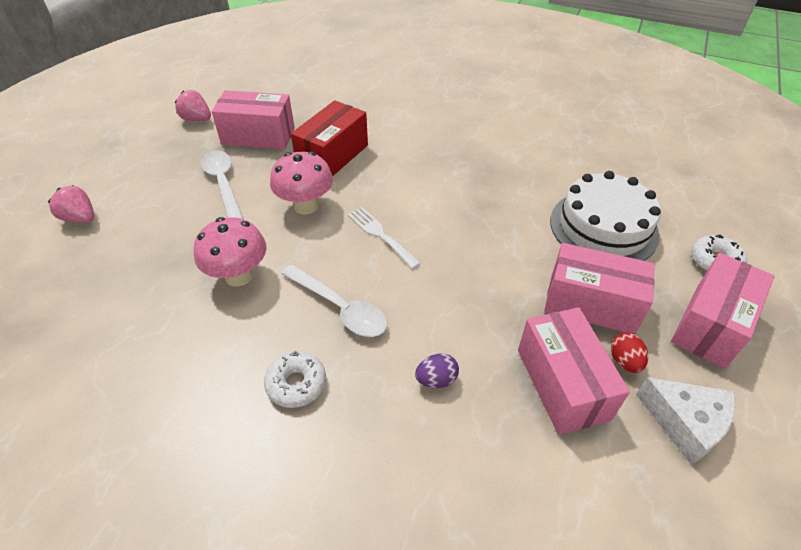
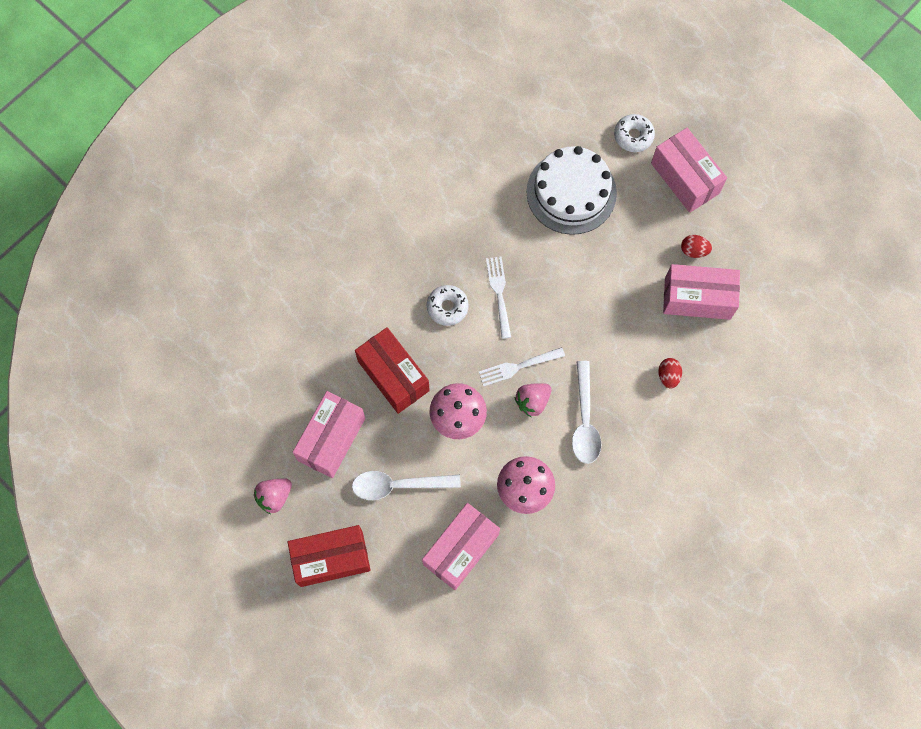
camera: 70 degrees left, 25 degrees up
(80, 218) = (401, 619): pink strawberry -> pink strawberry (532, 401)
(142, 161) = (331, 559): none -> red box
(296, 384) = (641, 468): white donut -> white donut (447, 307)
(340, 308) = (585, 421): white spoon -> white spoon turned 120 degrees clockwise
(436, 379) = (668, 376): purple egg -> red egg
(454, 202) = (499, 293): none -> white fork
(591, 304) = (641, 245): pink box -> pink box (461, 549)
(685, 423) = (746, 242): white cheese -> none

